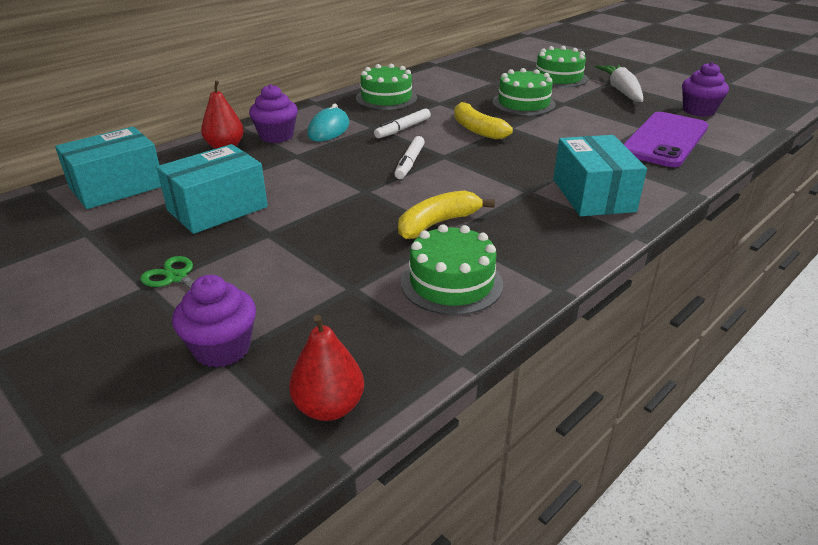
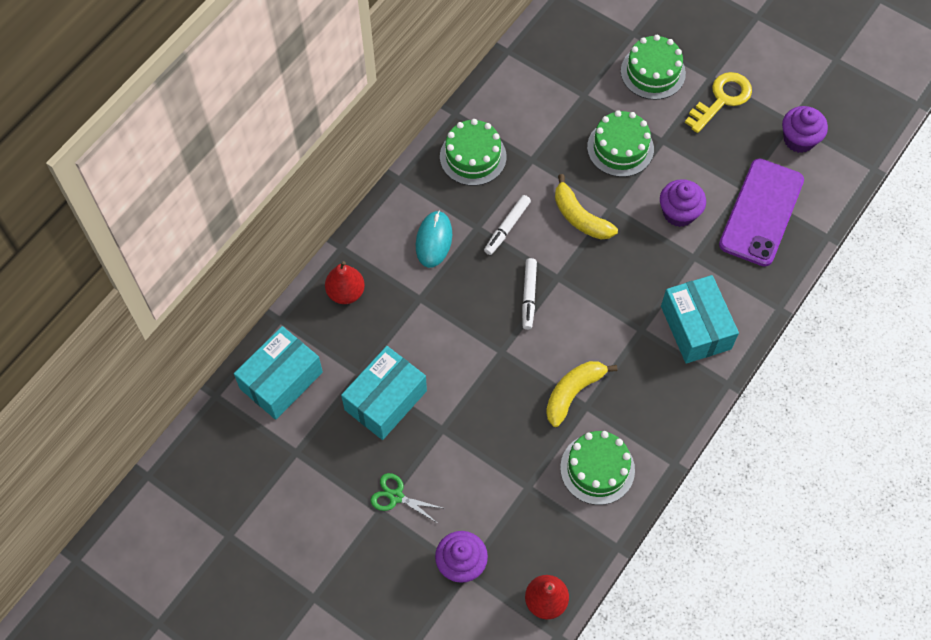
camera: 10 degrees left, 30 degrees up
(276, 136) = (387, 262): purple cupcake -> purple cupcake (679, 213)
(621, 91) = (722, 99): white carrot -> yellow key

